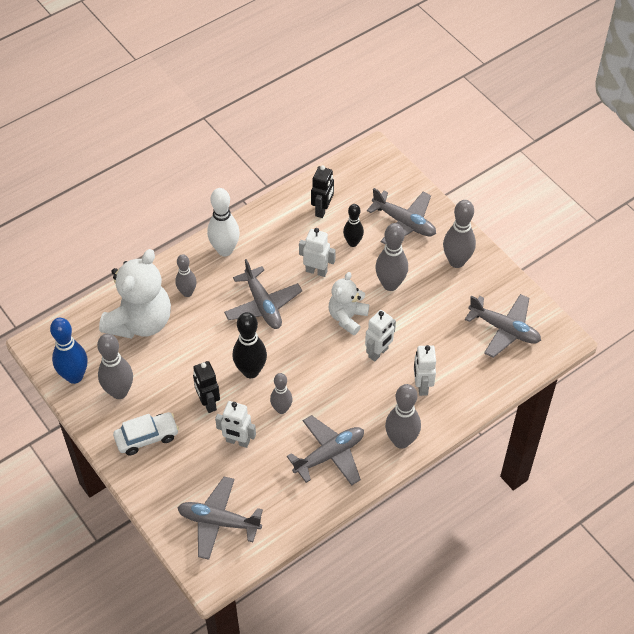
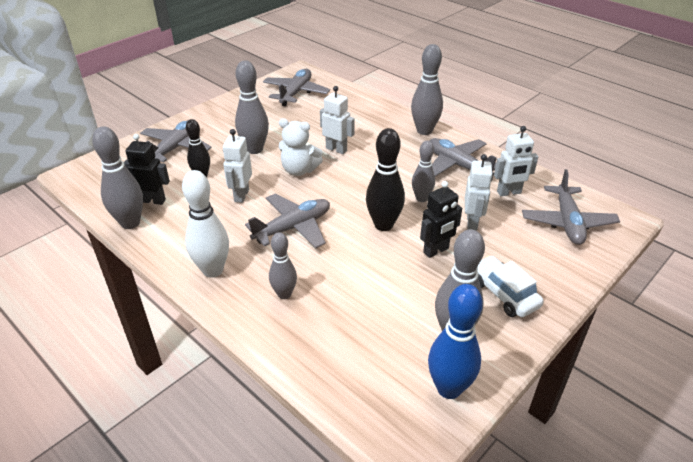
camera: 100 degrees left, 15 degrees down
(140, 322) = (339, 333): white teddy bear -> none
(422, 386) = (365, 125): white robot -> white robot (509, 192)
(456, 261) = (224, 118): grey bowling pin -> grey bowling pin (130, 223)

